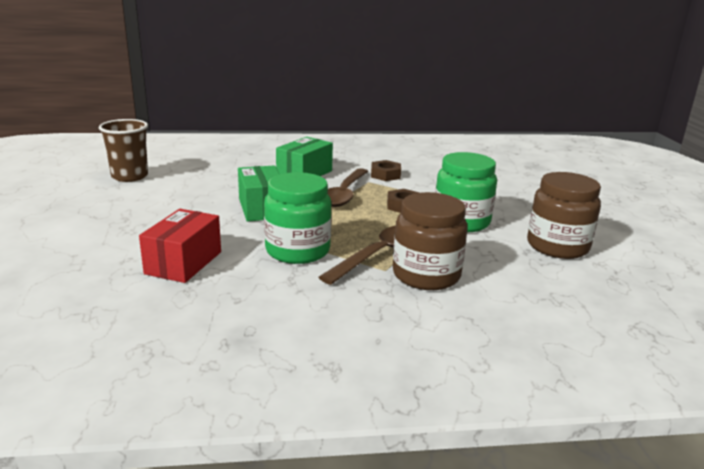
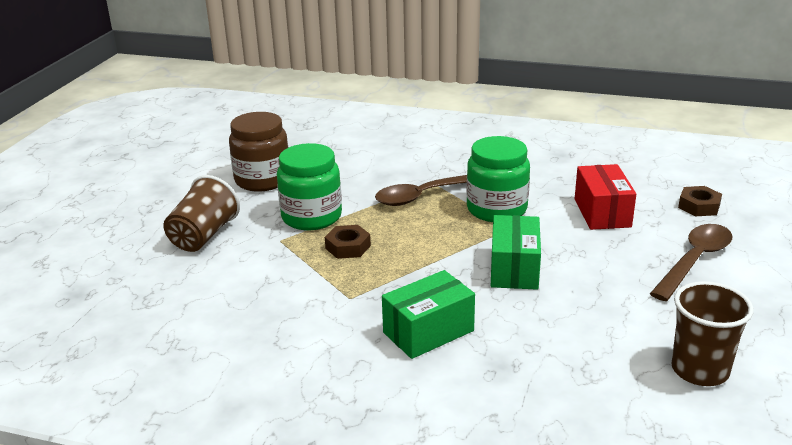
camera: 155 degrees left, 5 degrees up
(183, 263) = (602, 212): red box -> red box turned 45 degrees counterclockwise
(344, 194) = (401, 278): brown spoon -> brown spoon (694, 261)
(385, 175) = (313, 309): brown nut -> brown nut (699, 206)
(426, 275) = (404, 174): brown jar -> none
(521, 199) = (203, 236): none -> brown cup

